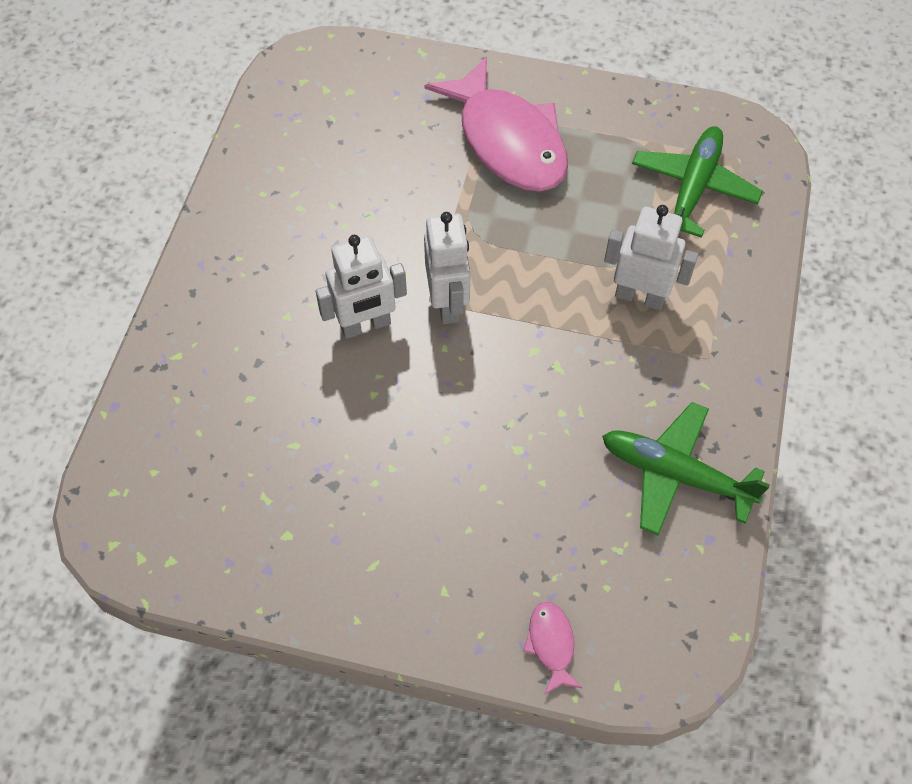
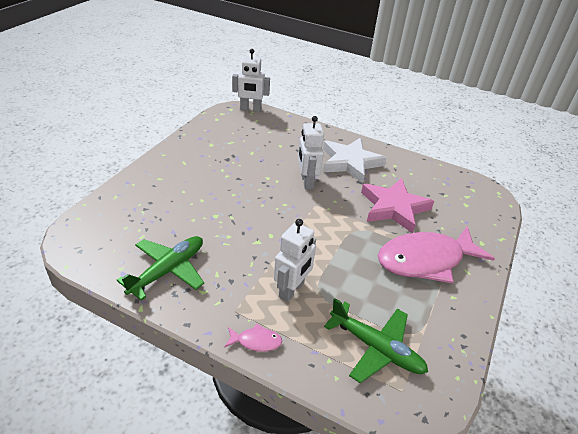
camera: 100 degrees right, 20 degrees down
(277, 264) = (350, 162): none -> white star
(395, 187) = (394, 208): none -> pink star
(448, 303) = (311, 210): white robot -> white robot (250, 109)
(551, 644) = (112, 202): pink fish -> pink fish (256, 341)

